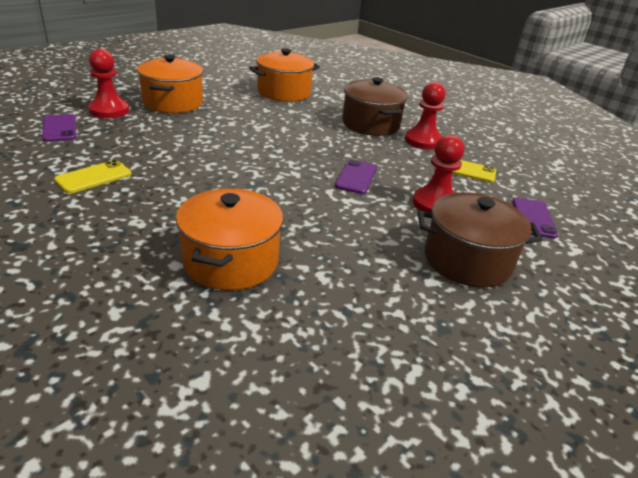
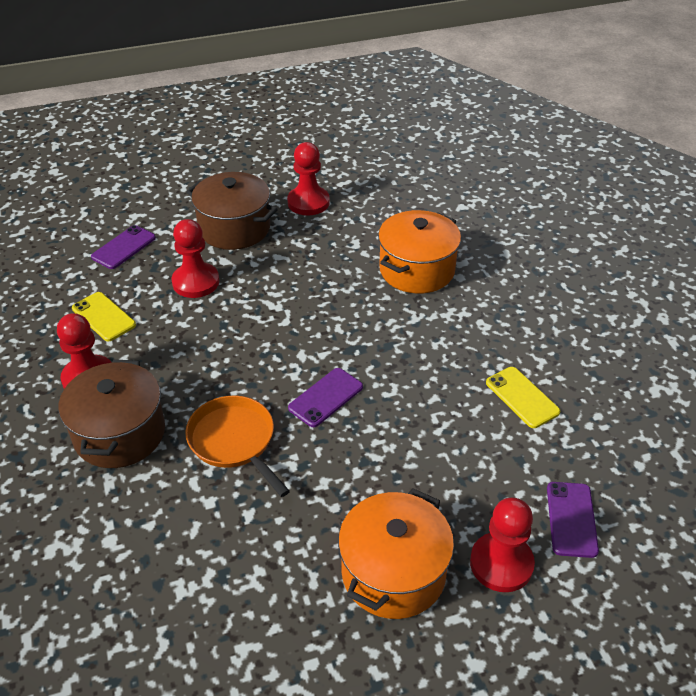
camera: 150 degrees left, 10 degrees up
(94, 177) = (522, 397): yellow phone -> yellow phone turned 75 degrees clockwise
(283, 92) = (176, 576): orange pot -> none
(300, 130) = (234, 441): none -> orange pan
(356, 177) = (239, 334): purple phone -> purple phone (326, 397)
(427, 319) = (308, 202): none -> red pawn

